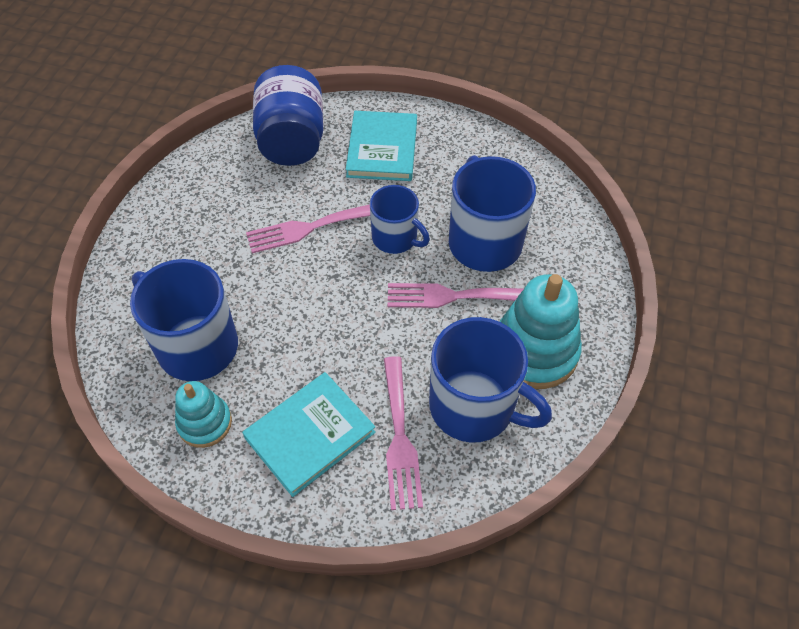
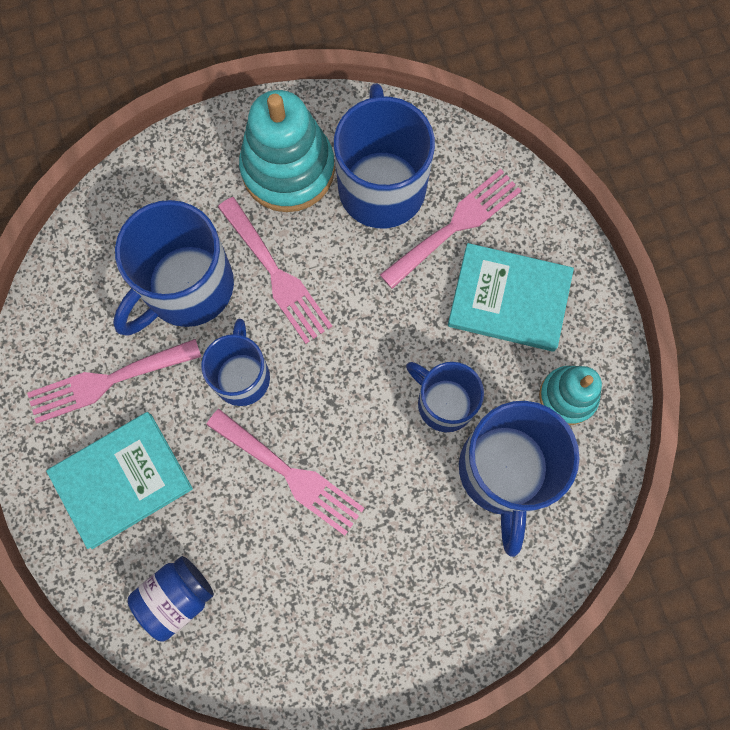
camera: 125 degrees left, 20 degrees up
(274, 340) = (444, 403): none -> blue mug
(292, 140) = (177, 597): blue jar -> blue jar, size x0.59
(451, 171) = (107, 381): none -> pink fork

